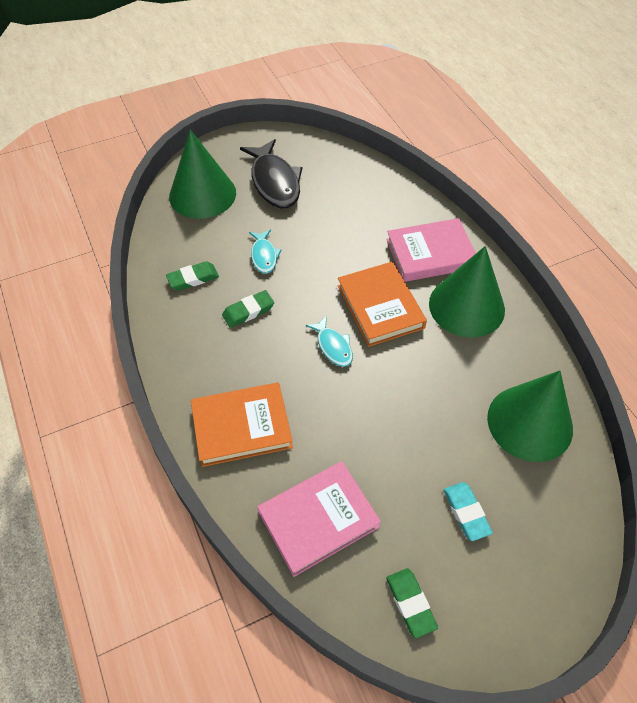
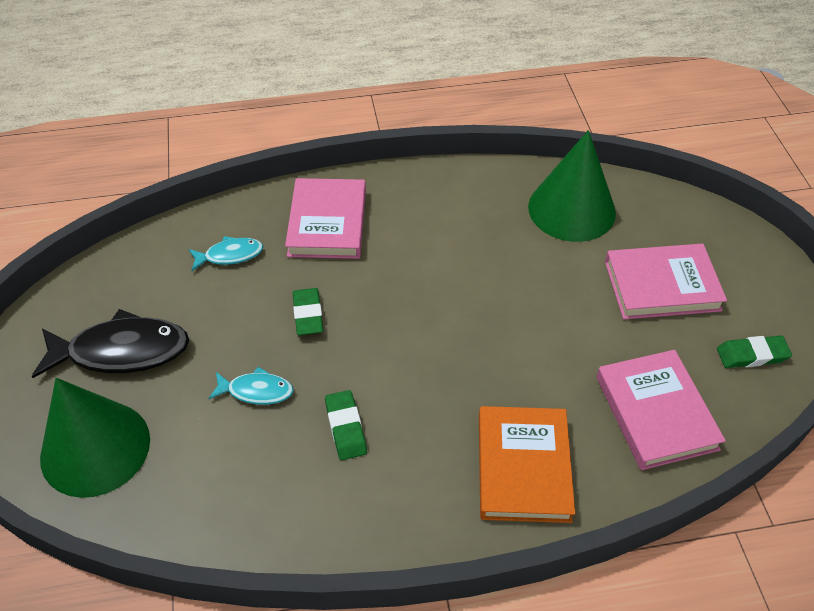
camera: 75 degrees left, 5 degrees down
(193, 278) = (260, 487): green eraser -> green eraser (308, 314)
(333, 346) = (431, 347): turquoise fish -> turquoise fish (230, 255)
(380, 307) = (388, 288): orange book -> none
(466, 306) = (414, 214): green cone -> none
(466, 512) = (662, 285): turquoise eraser -> pink book

